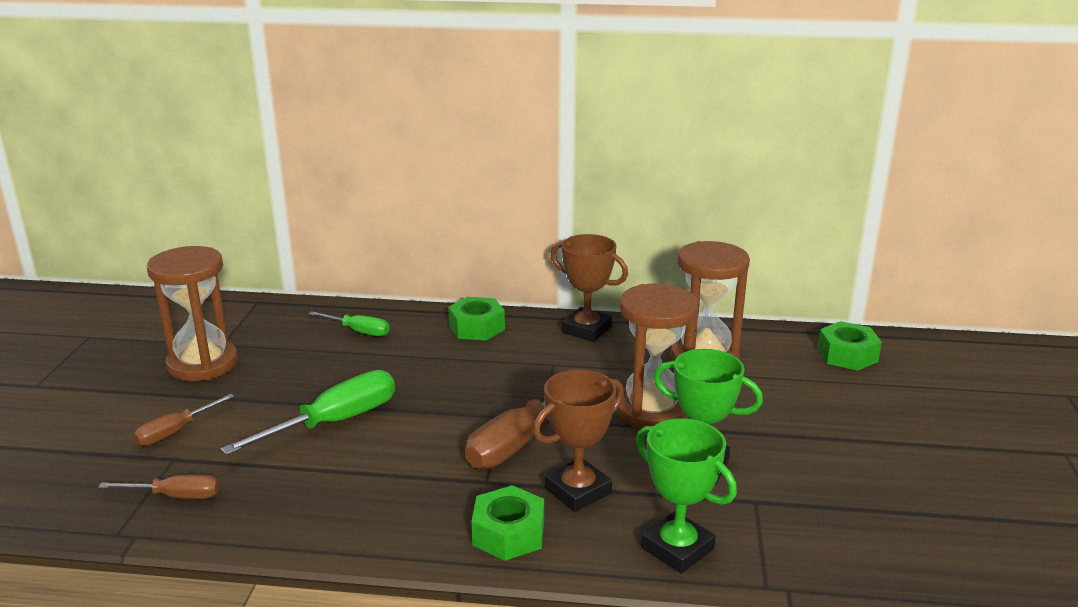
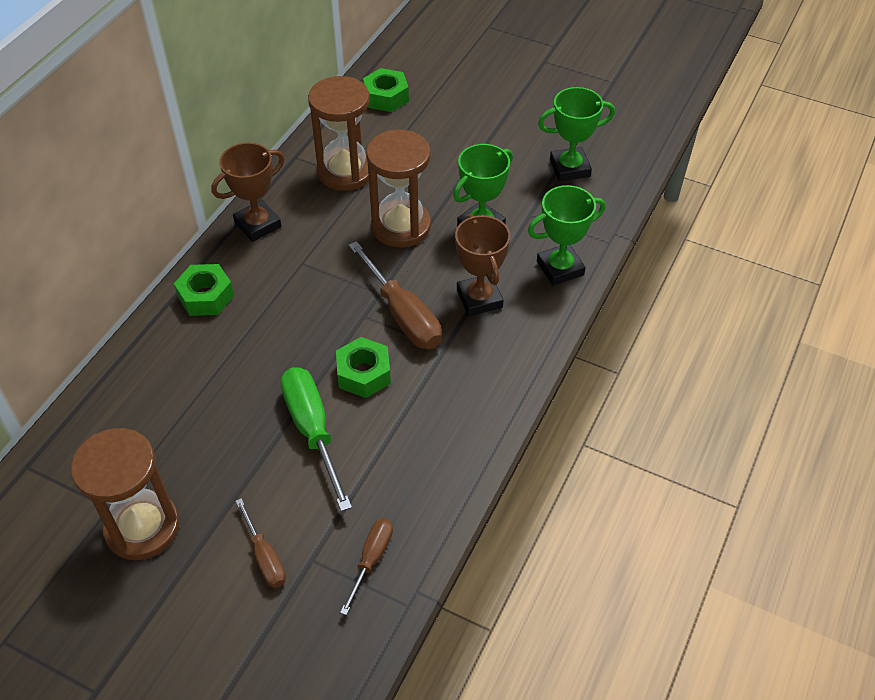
camera: 70 degrees left, 25 degrees up
(359, 331) = (155, 386): green screwdriver -> none
(508, 533) = (510, 350): green nut -> green nut (363, 374)
(876, 519) = (569, 168): none -> green trophy

